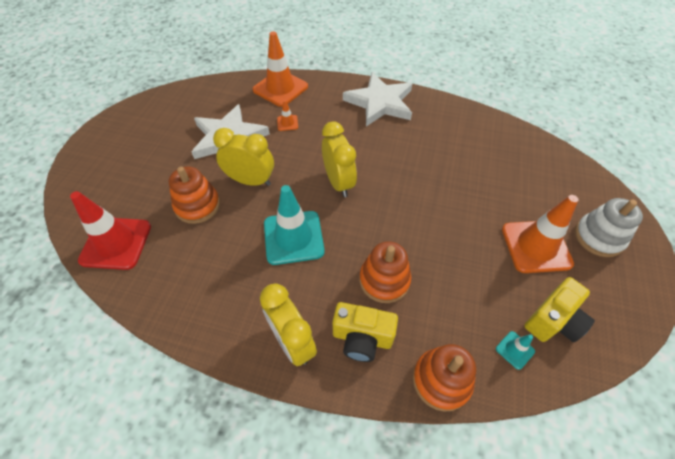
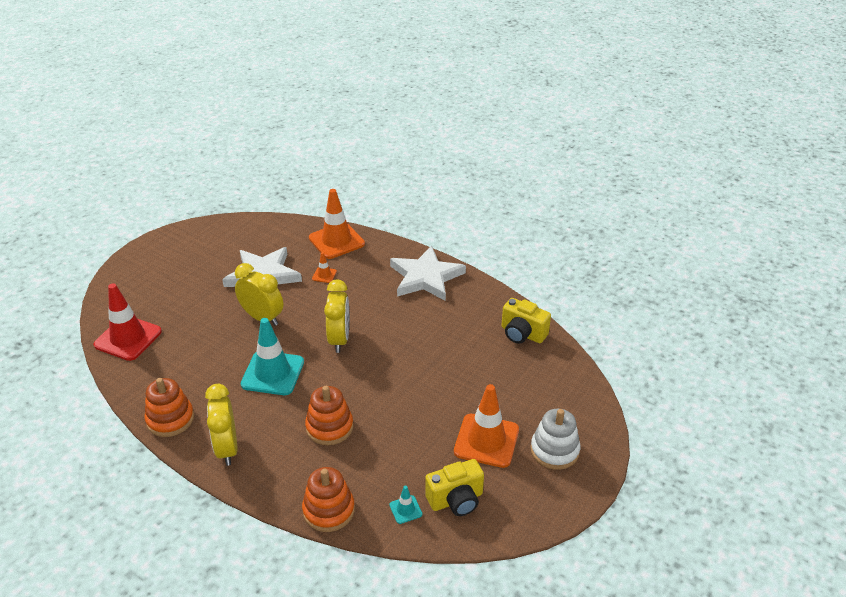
camera: 20 degrees right, 15 degrees down
(197, 205) = (206, 326): orange stacking toy -> orange stacking toy (170, 419)
(362, 338) = (284, 463): yellow camera -> yellow camera (522, 334)

